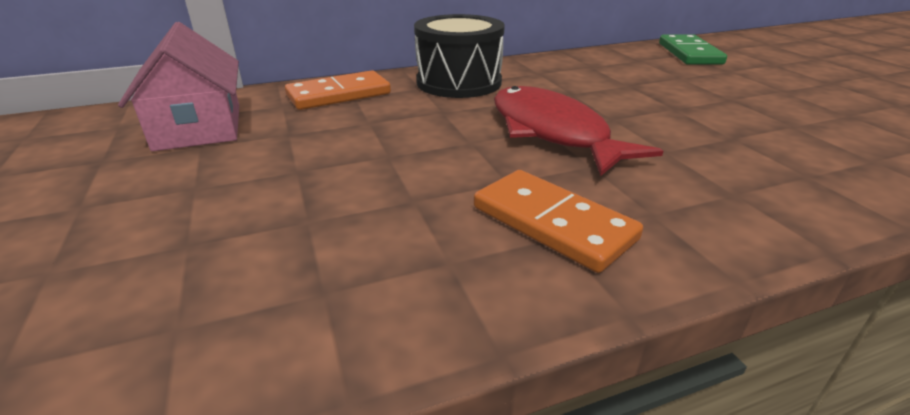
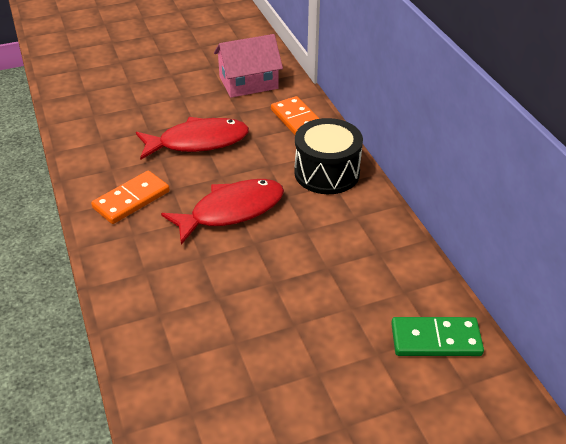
camera: 90 degrees right, 10 degrees up
(368, 164) = (198, 142): none -> red fish

